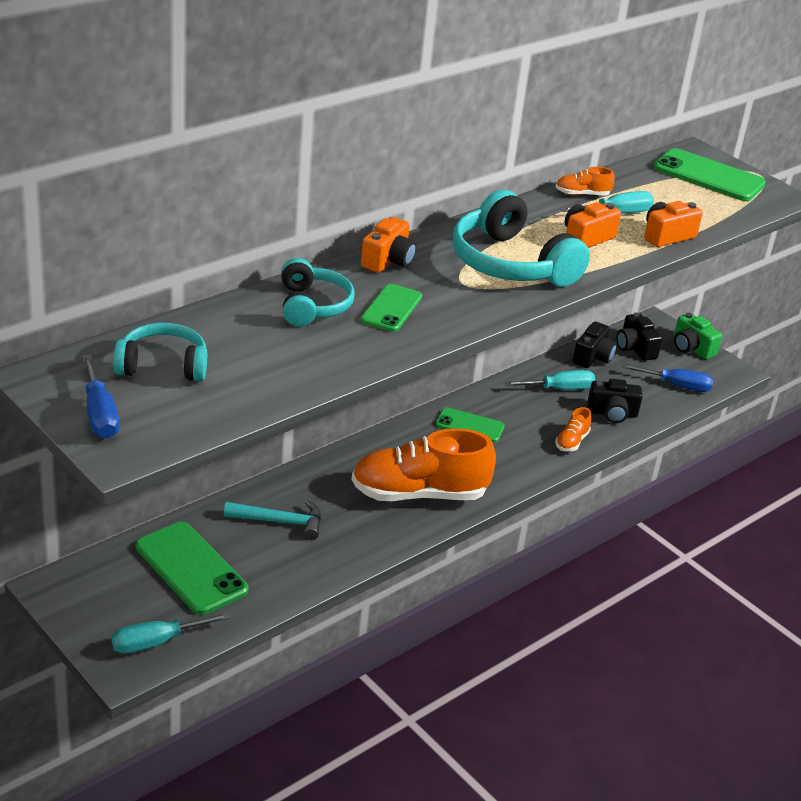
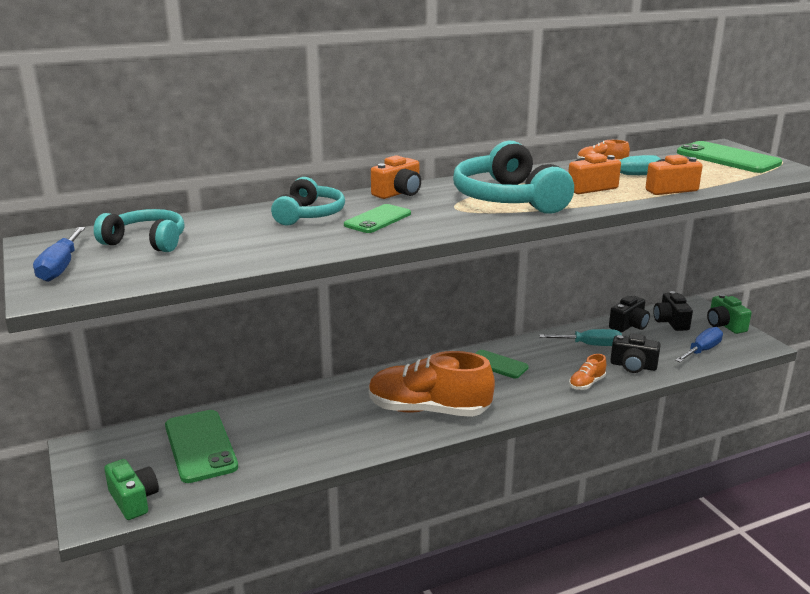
camera: 20 degrees right, 10 degrees down
(156, 642) = (134, 500): turquoise screwdriver -> green camera
(280, 522) = (296, 419): turquoise hammer -> none
(676, 386) = (702, 350): blue screwdriver -> blue screwdriver turned 75 degrees counterclockwise

